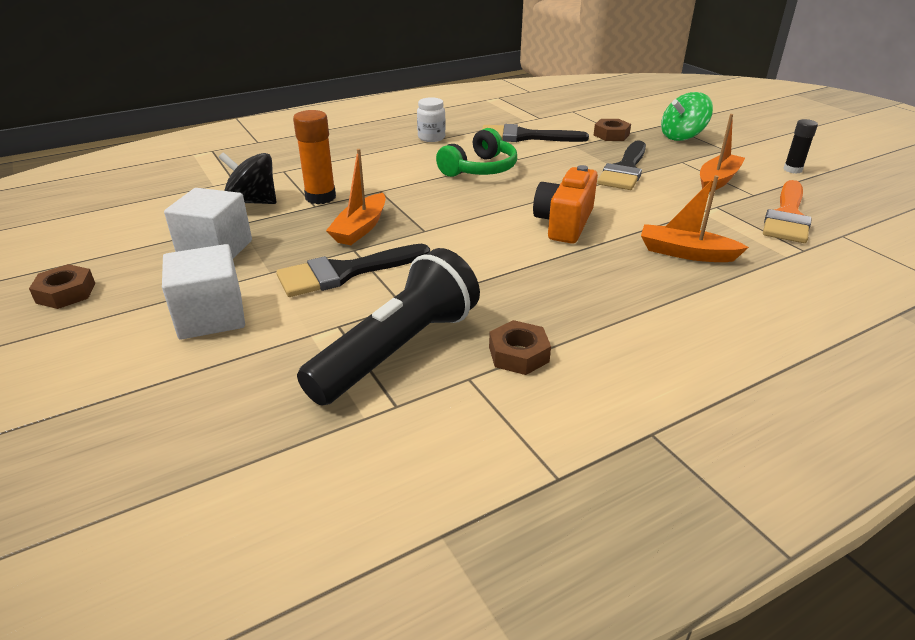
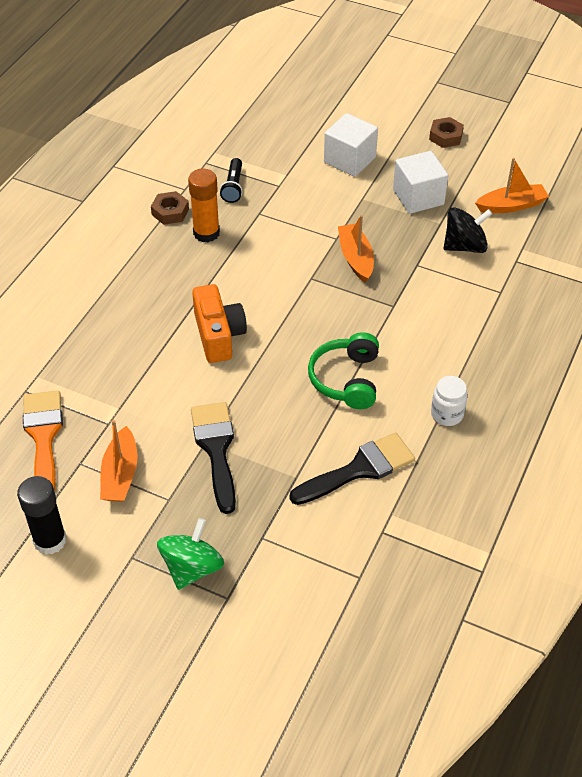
camera: 145 degrees right, 15 degrees up
(320, 197) = (426, 275): orange glue stick -> orange glue stick (206, 233)
(345, 272) = (318, 218): black brush -> none
(398, 350) = (233, 187): black flashlight -> black flashlight, size x0.48
(611, 135) = (272, 527): brown nut -> none
(685, 253) = (112, 343): orange boat -> orange boat (511, 205)
(792, 170) = (50, 540): black glue stick -> black glue stick, size x1.58

